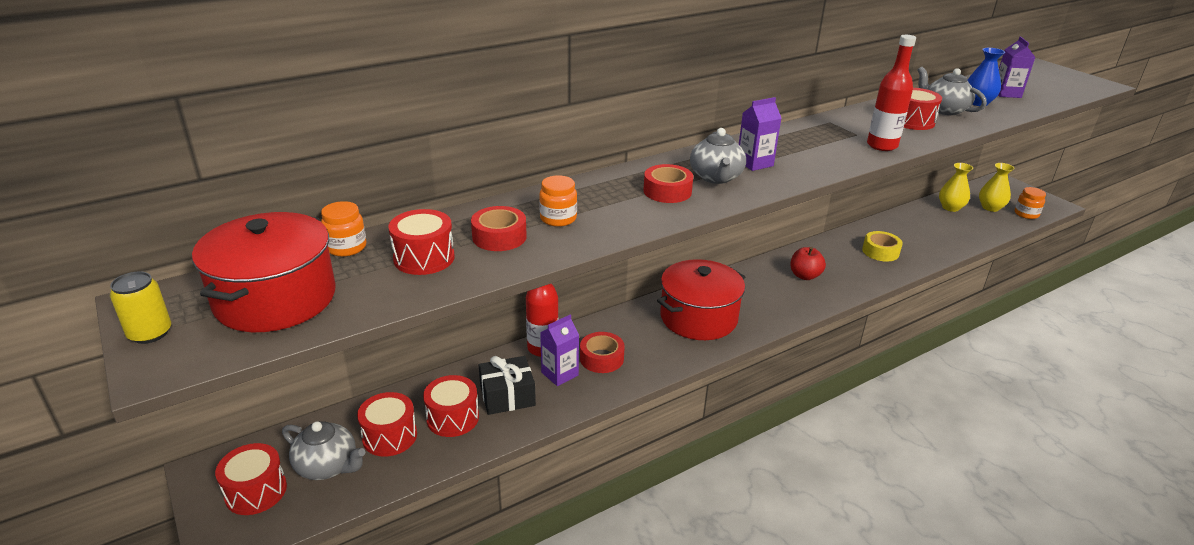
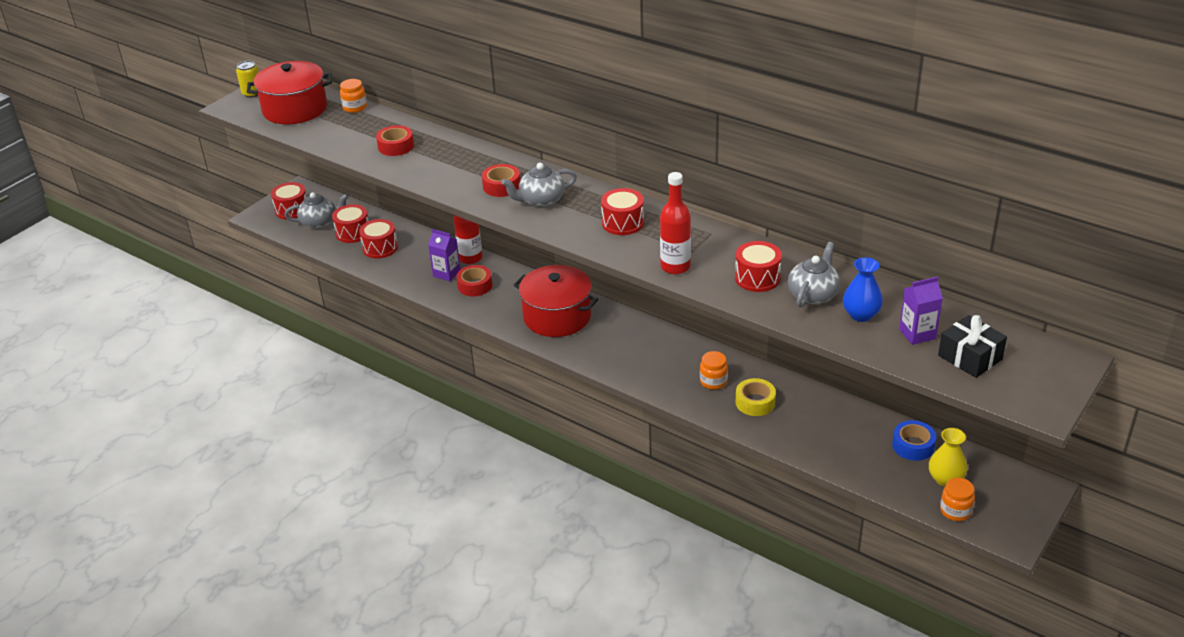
camera: 70 degrees right, 5 degrees up
(327, 466) = (319, 223): grey teapot -> grey teapot turned 105 degrees counterclockwise
(424, 258) = (357, 132): red drum -> red drum (623, 223)
(507, 396) = (412, 260): black gift -> black gift (970, 357)
(558, 219) = (432, 158): orange jar -> orange jar (713, 381)
(754, 163) = (582, 212): purple carton -> none
(804, 276) = (667, 361): red apple -> none
(950, 207) = (913, 446): yellow vase -> blue tape

